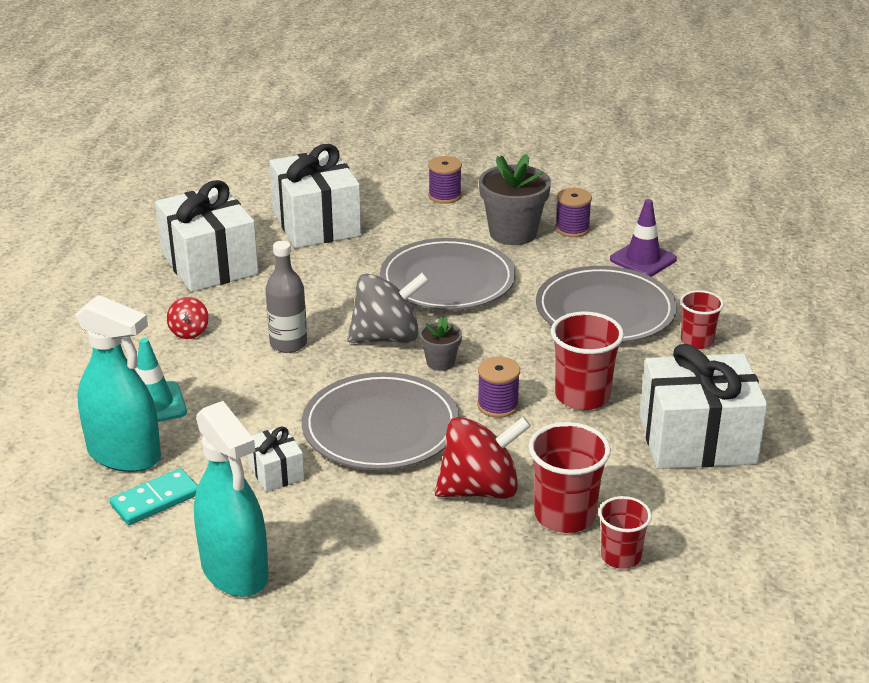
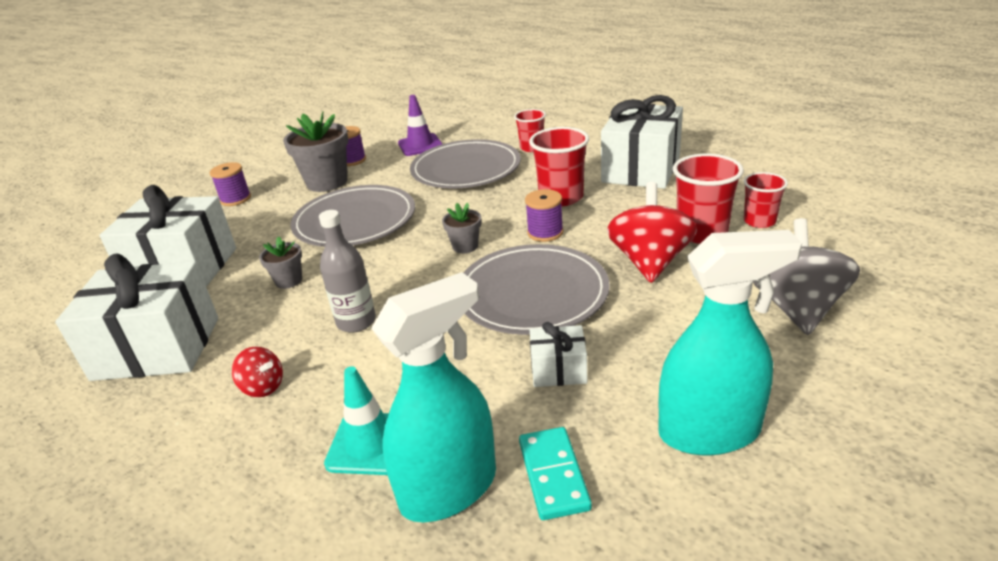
camera: 60 degrees left, 0 degrees up
(327, 285) = (288, 281): none -> grey flower pot
(387, 337) = (404, 265): grey spinning top -> grey spinning top (797, 308)

